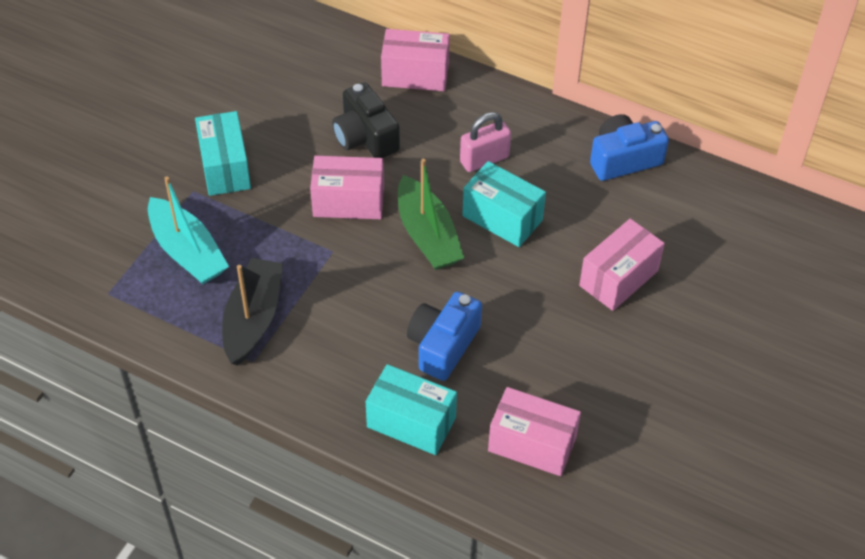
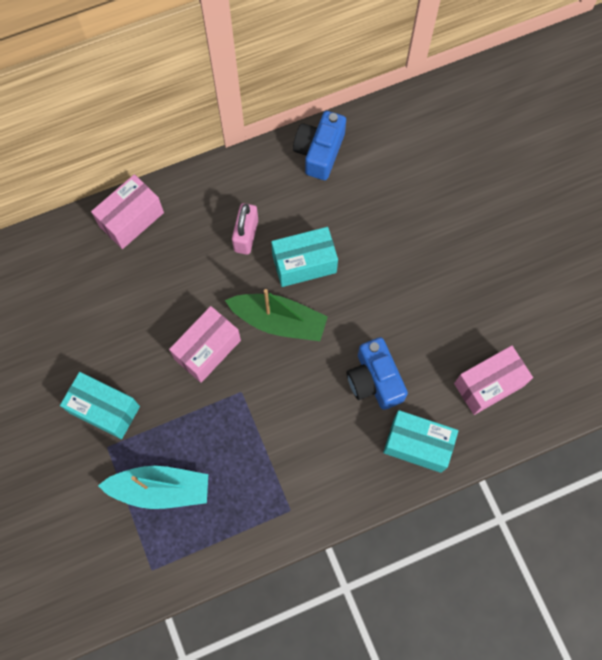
camera: 50 degrees left, 20 degrees up
(253, 319) = (255, 485): black boat -> none
(365, 137) = (159, 295): black camera -> none
(411, 422) = (417, 445): turquoise box -> turquoise box turned 45 degrees clockwise
(618, 278) = (409, 234): pink box -> none

